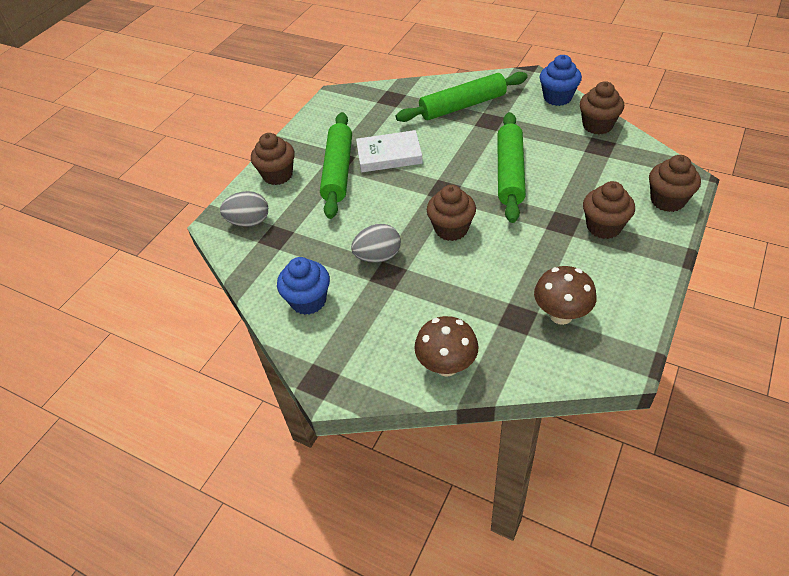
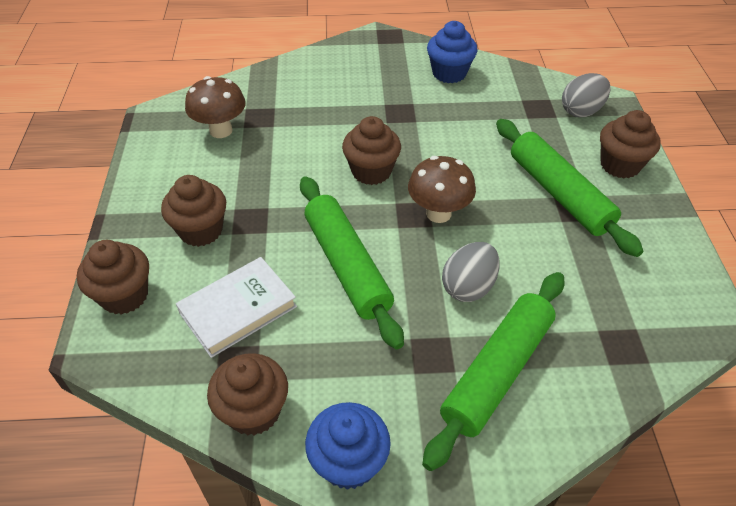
camera: 145 degrees right, 0 degrees up
(378, 256) = (423, 123): grey egg -> grey egg (468, 287)
(389, 155) = (521, 237): white book -> white book (238, 309)
(446, 366) = (300, 70): brown mushroom -> brown mushroom (438, 213)

